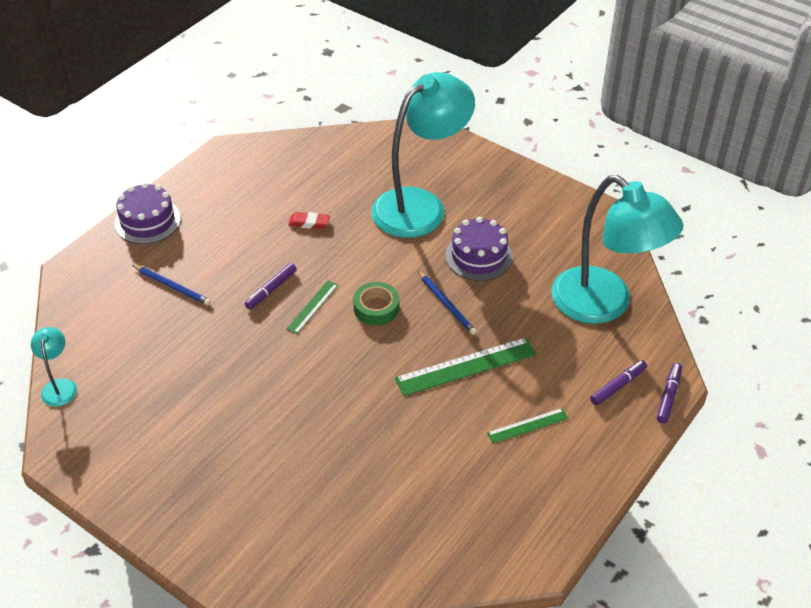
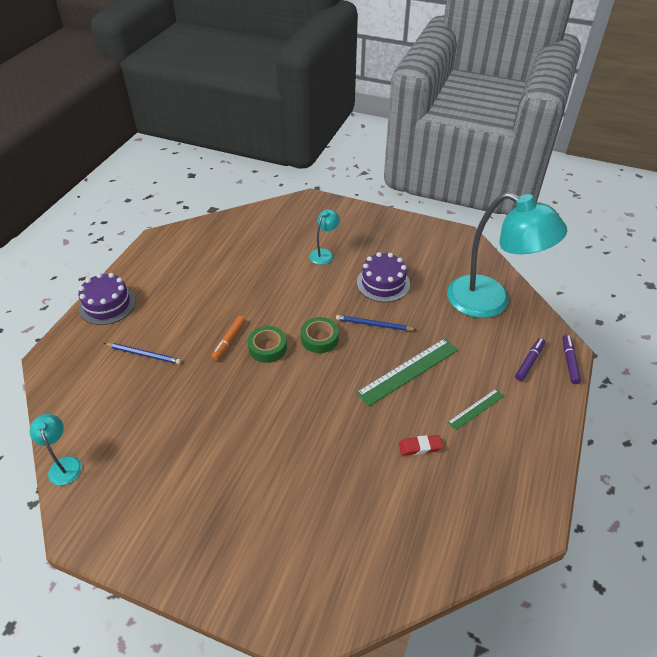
camera: 15 degrees left, 0 degrees up
(271, 290) = (229, 341): purple marker -> orange marker
(309, 223) = (242, 282): red eraser -> red eraser (420, 447)
(312, 306) = (267, 348): green ruler -> green tape
(420, 205) = (324, 253): turquoise lamp -> turquoise lamp, size x0.42
(447, 304) = (373, 325): blue pencil -> blue pencil turned 150 degrees clockwise

